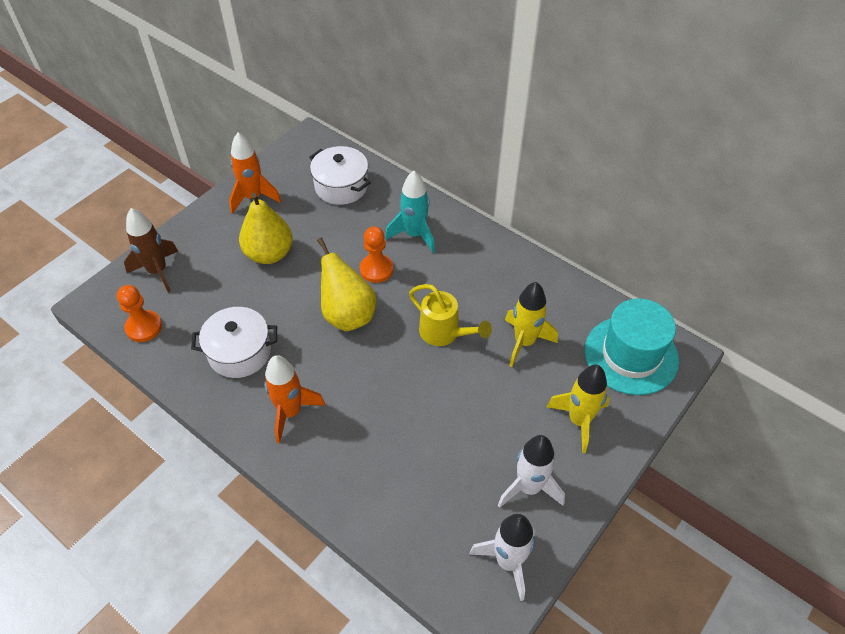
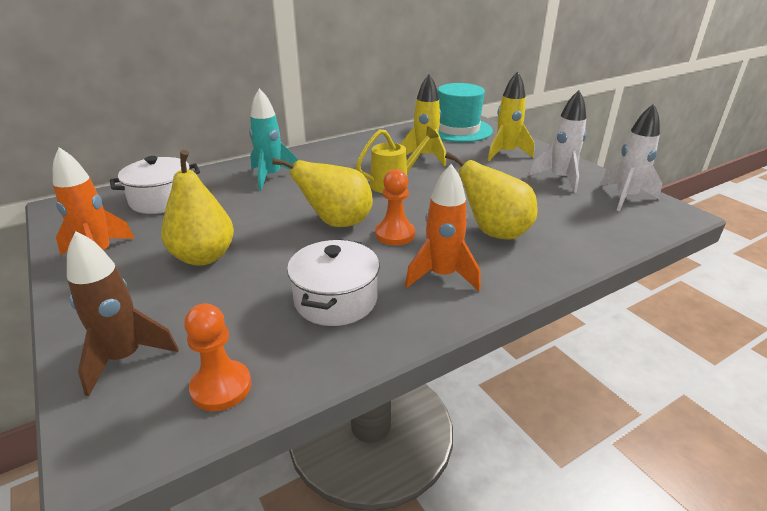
camera: 70 degrees left, 20 degrees down
(375, 439) = (494, 232): none -> yellow pear
(376, 269) = (293, 200): orange pawn -> orange pawn (395, 234)

